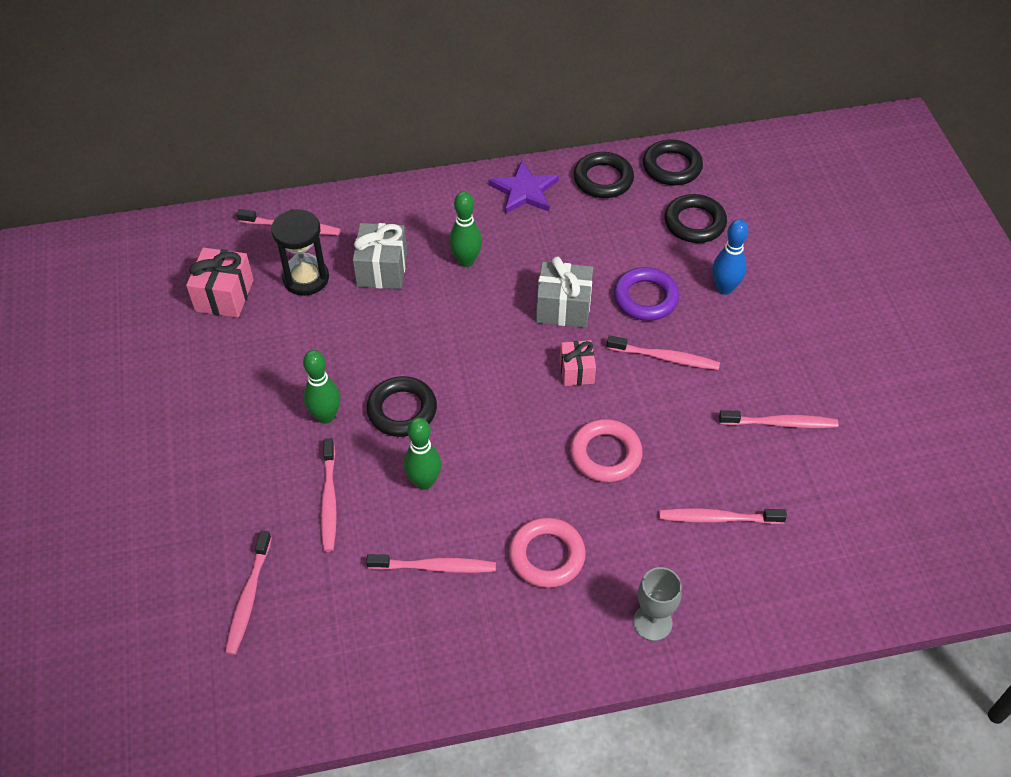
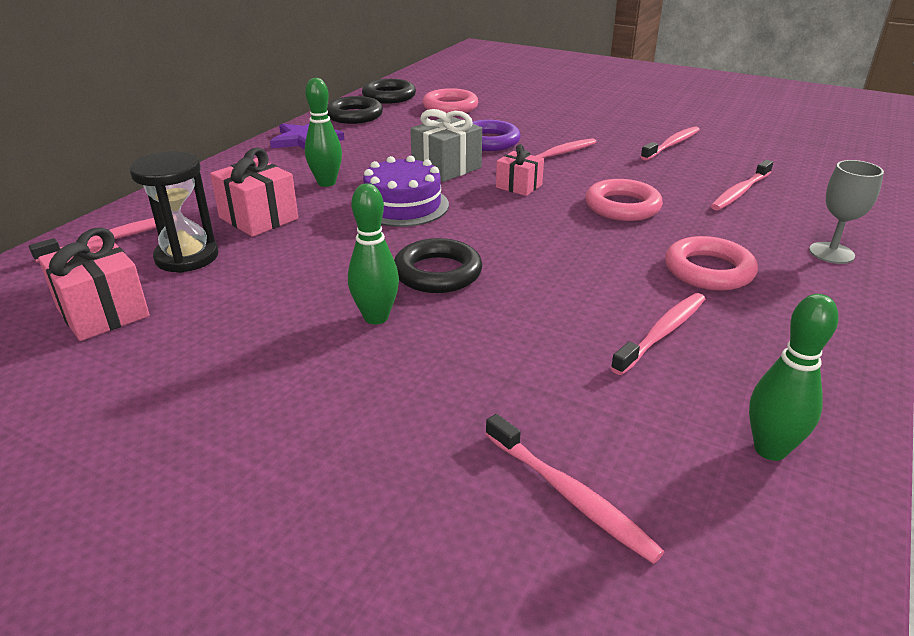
camera: 50 degrees left, 20 degrees down
(329, 500) = (492, 363): pink toothbrush -> none
(382, 269) = (258, 218): grey gift -> pink gift
(424, 482) = (543, 296): green bowling pin -> green bowling pin (770, 449)
(475, 328) = (403, 205): none -> purple cake
(694, 223) = (450, 107): black ring -> pink ring
(724, 288) = (523, 119): blue bowling pin -> none

